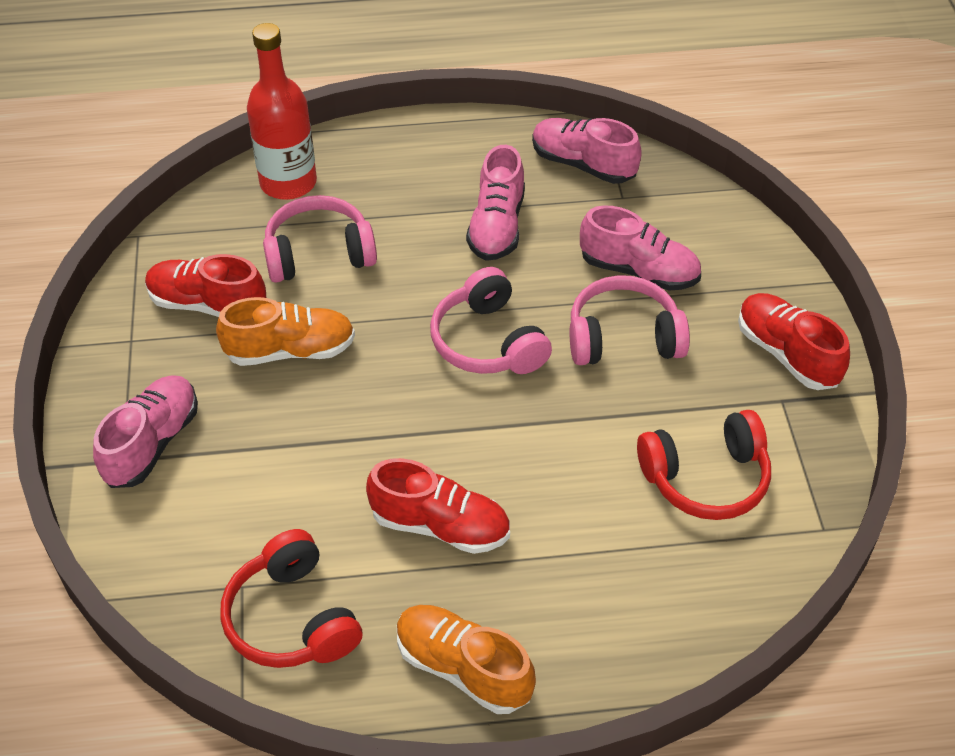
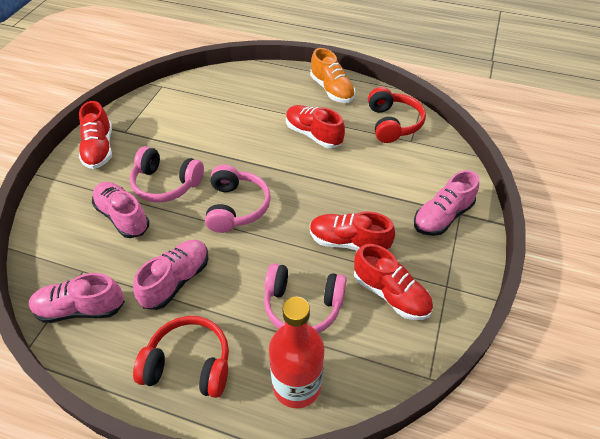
camera: 155 degrees left, 0 degrees up
(290, 350) = (349, 242): orange shoe -> red shoe
(583, 164) = (81, 309): pink shoe -> pink shoe turned 120 degrees clockwise
(706, 478) = (188, 115): red headphones -> red headphones (189, 364)

